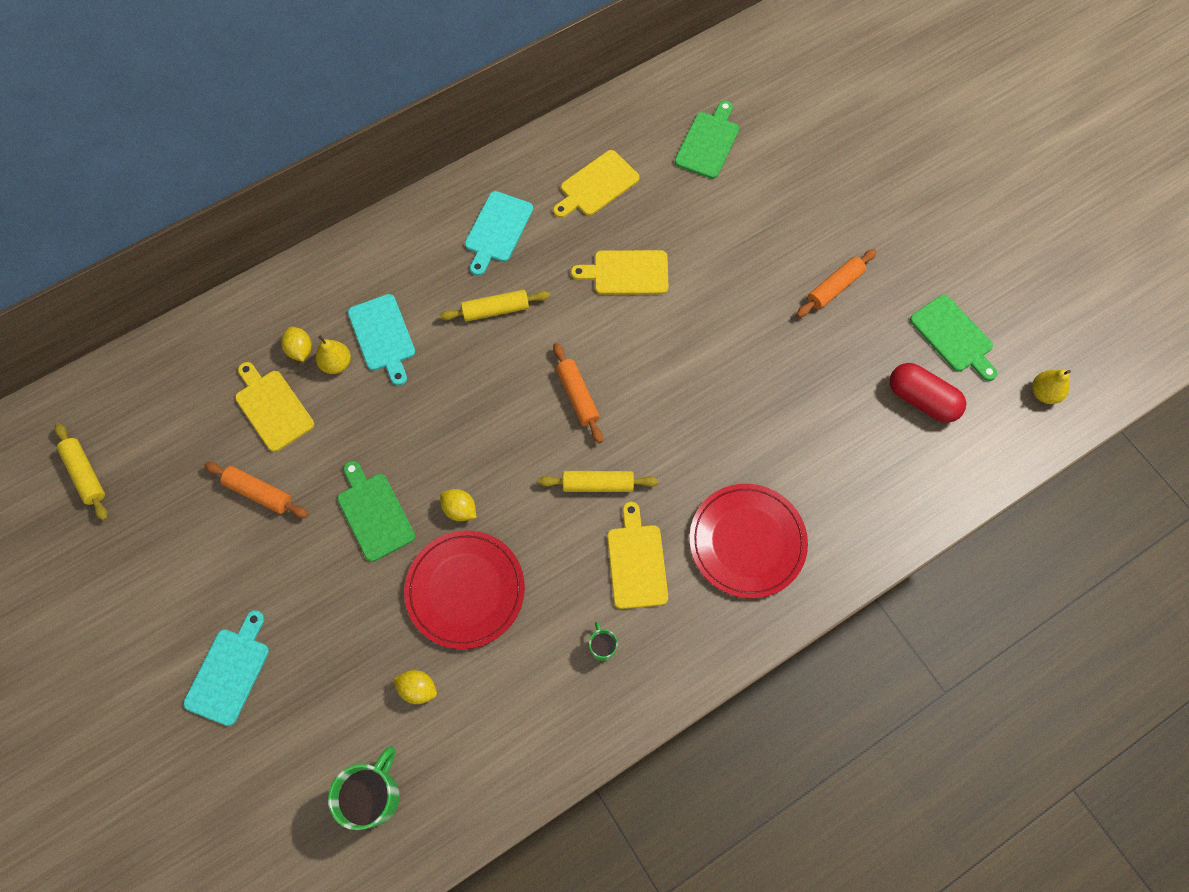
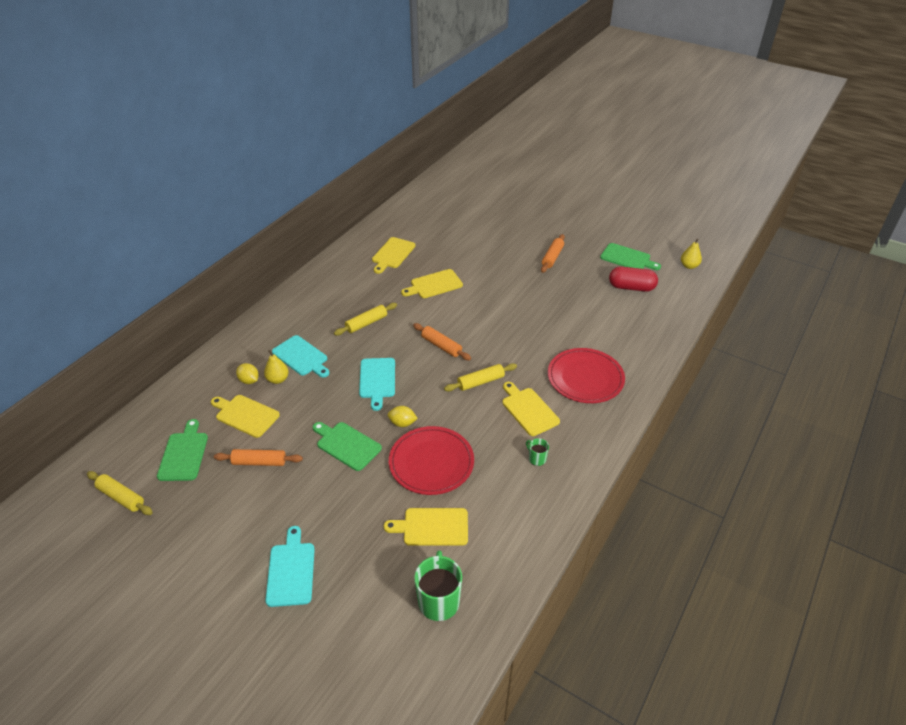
camera: 25 degrees left, 25 degrees down
(418, 689) = (432, 527): yellow lemon -> yellow cutting board
(497, 230) = (345, 289): turquoise cutting board -> turquoise cutting board (377, 380)
(708, 142) = (443, 221): green cutting board -> green cutting board (184, 454)

